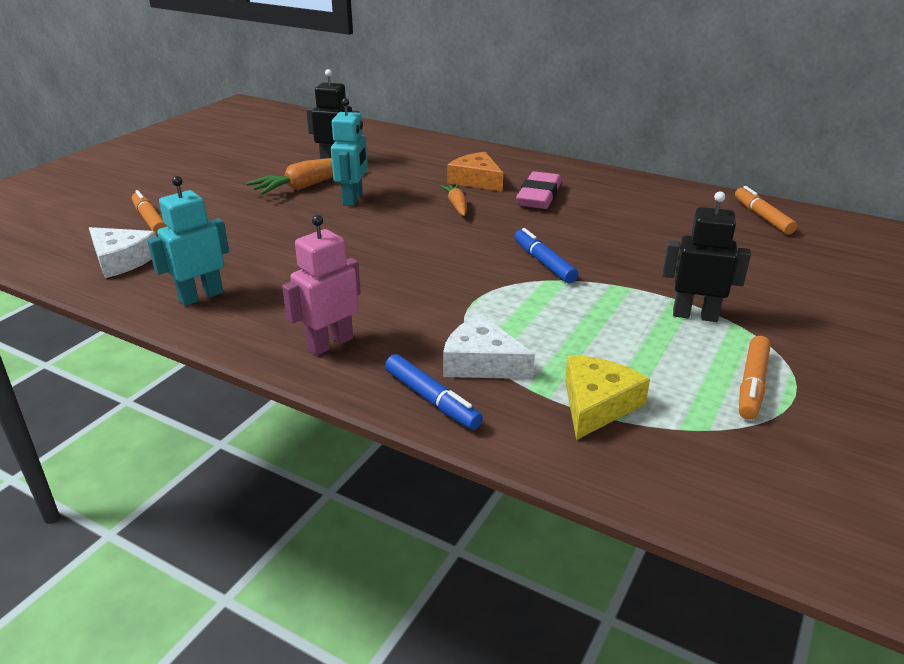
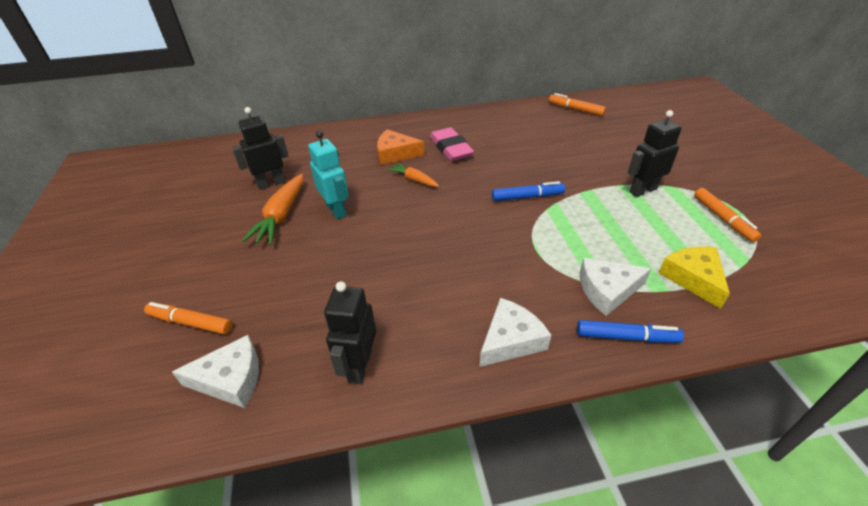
camera: 40 degrees left, 10 degrees up
(201, 296) = (359, 366): turquoise robot -> black robot
(330, 343) = (510, 340): pink robot -> white cheese
(544, 262) = (527, 197): blue marker -> blue marker turned 150 degrees clockwise

